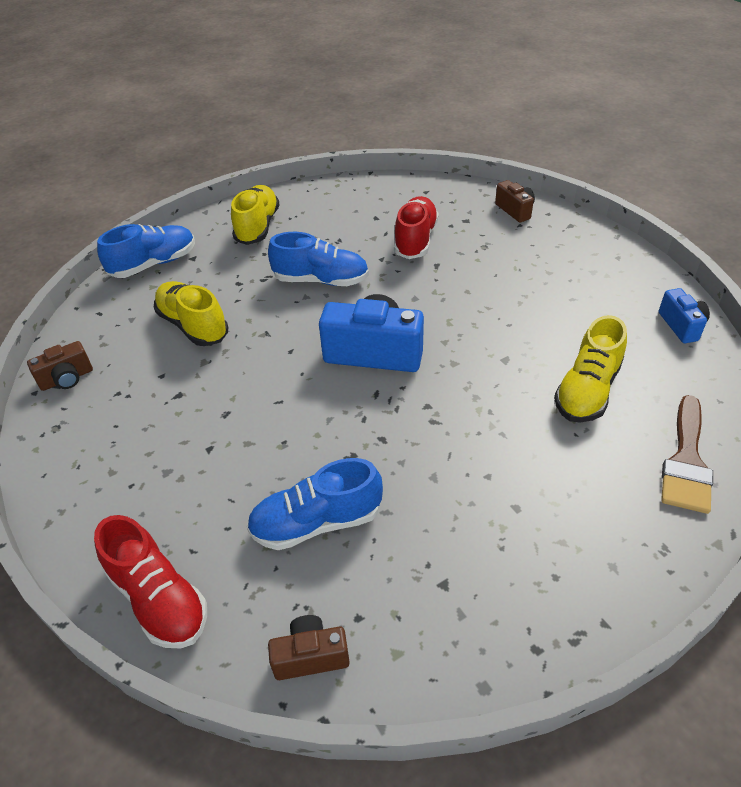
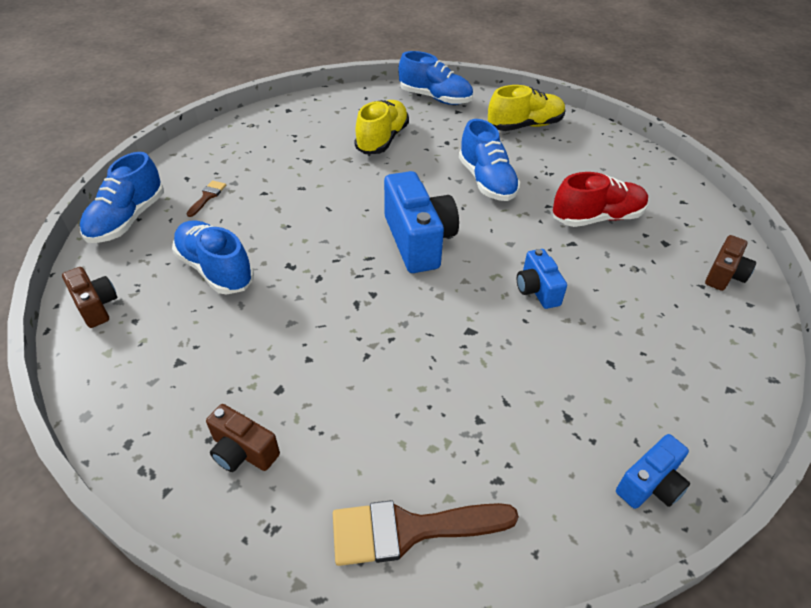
camera: 60 degrees right, 0 degrees up
(67, 379) = (295, 111): brown camera -> brown camera (243, 451)
(158, 598) = (128, 219): red shoe -> blue shoe
(175, 503) = (207, 197): none -> brown brush
(479, 305) = (537, 290): none -> blue camera
(587, 390) = (467, 410): yellow shoe -> none

